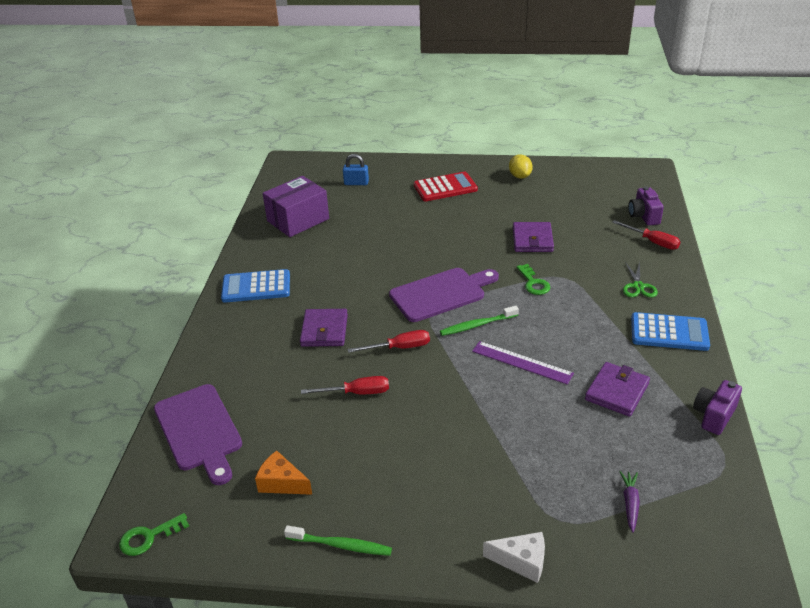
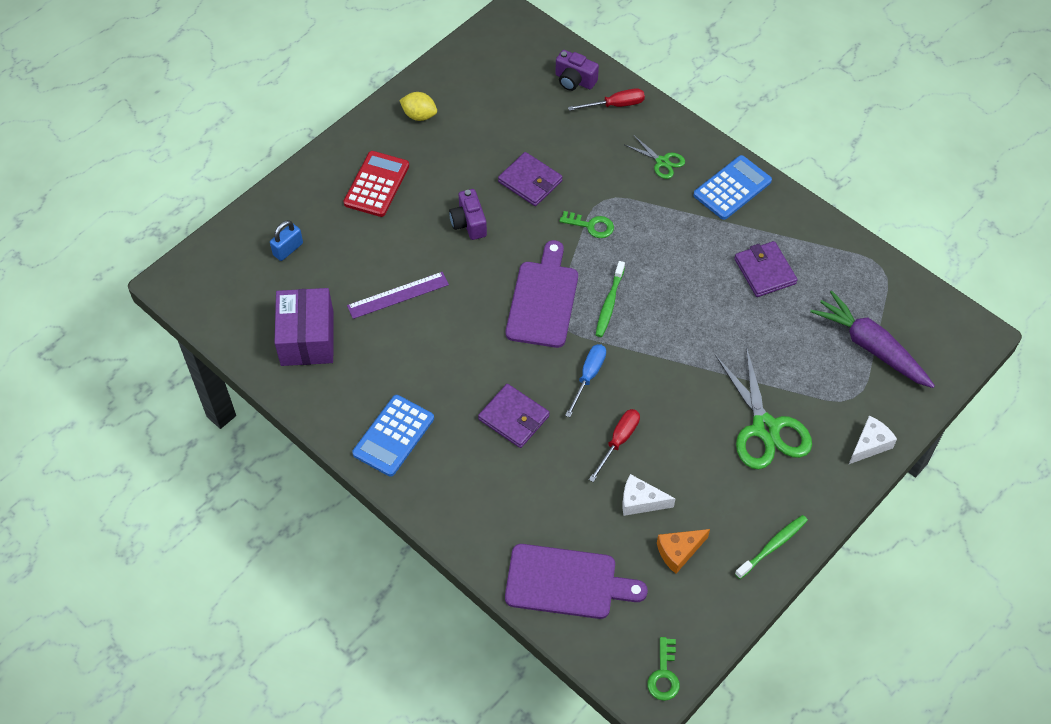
camera: 55 degrees left, 20 degrees up
(311, 434) = (640, 501): none -> white cheese
(399, 348) = (588, 376): red screwdriver -> blue screwdriver
(460, 474) = (765, 428): none -> green scissors
(522, 362) = (681, 306): purple ruler -> purple ruler (398, 295)
(630, 503) = (870, 347): purple carrot -> purple carrot, size x2.25
(714, 415) = (835, 235): purple camera -> purple camera (469, 223)

